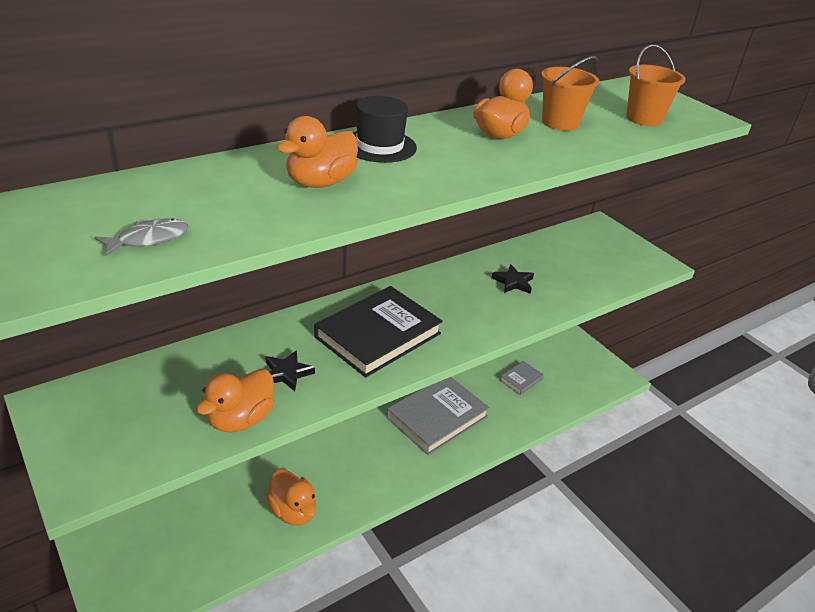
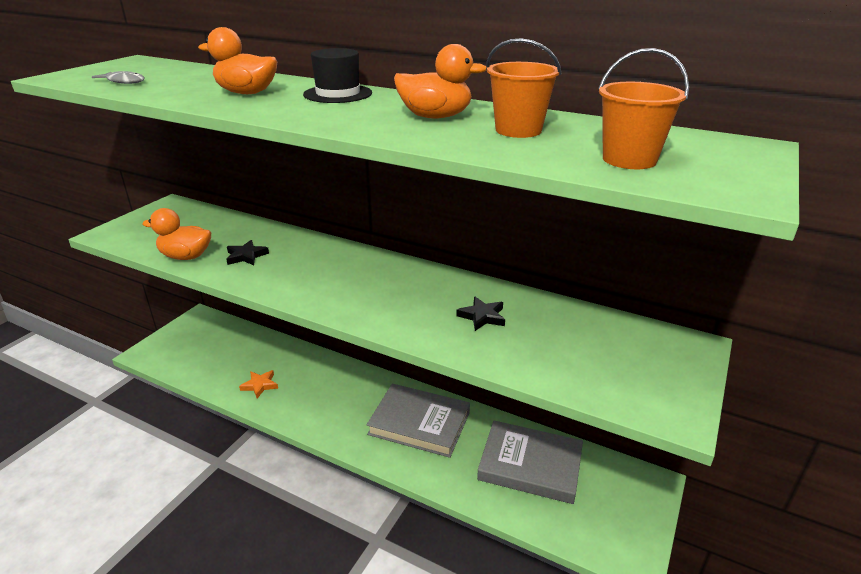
camera: 65 degrees right, 5 degrees down
(293, 511) = (260, 385): orange duck -> orange star
(378, 335) = (323, 275): black book -> none
(521, 379) = (530, 465): grey book -> grey book, size x2.11

